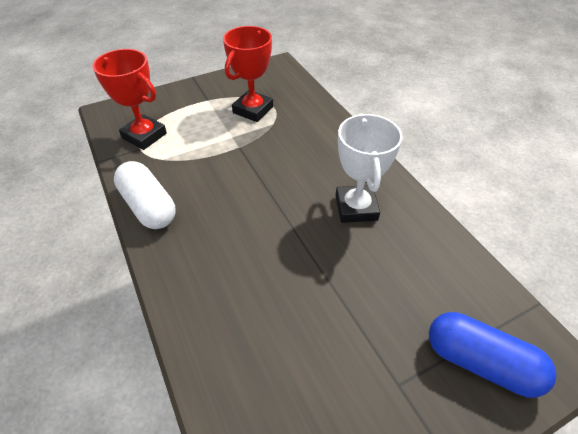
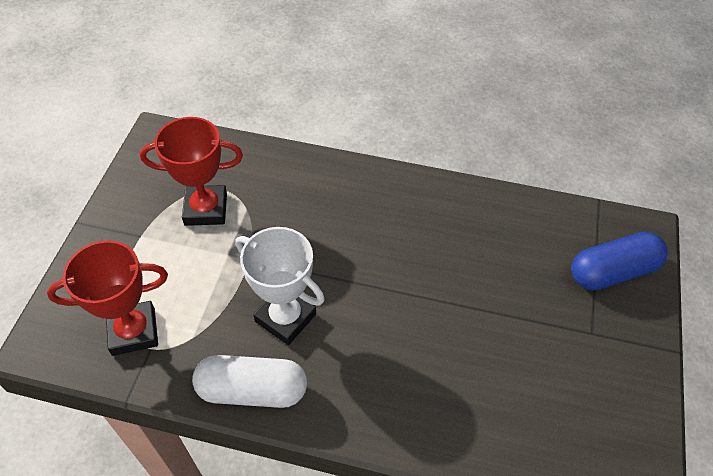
camera: 50 degrees left, 5 degrees up
(253, 110) = (206, 209): red trophy -> red trophy turned 75 degrees counterclockwise
(356, 207) = (418, 230): white trophy -> white trophy (285, 318)

